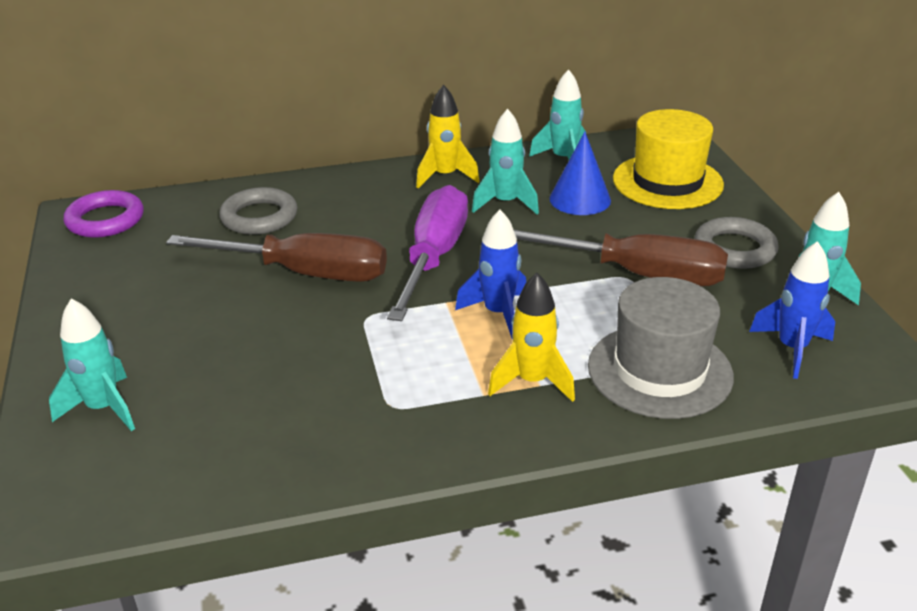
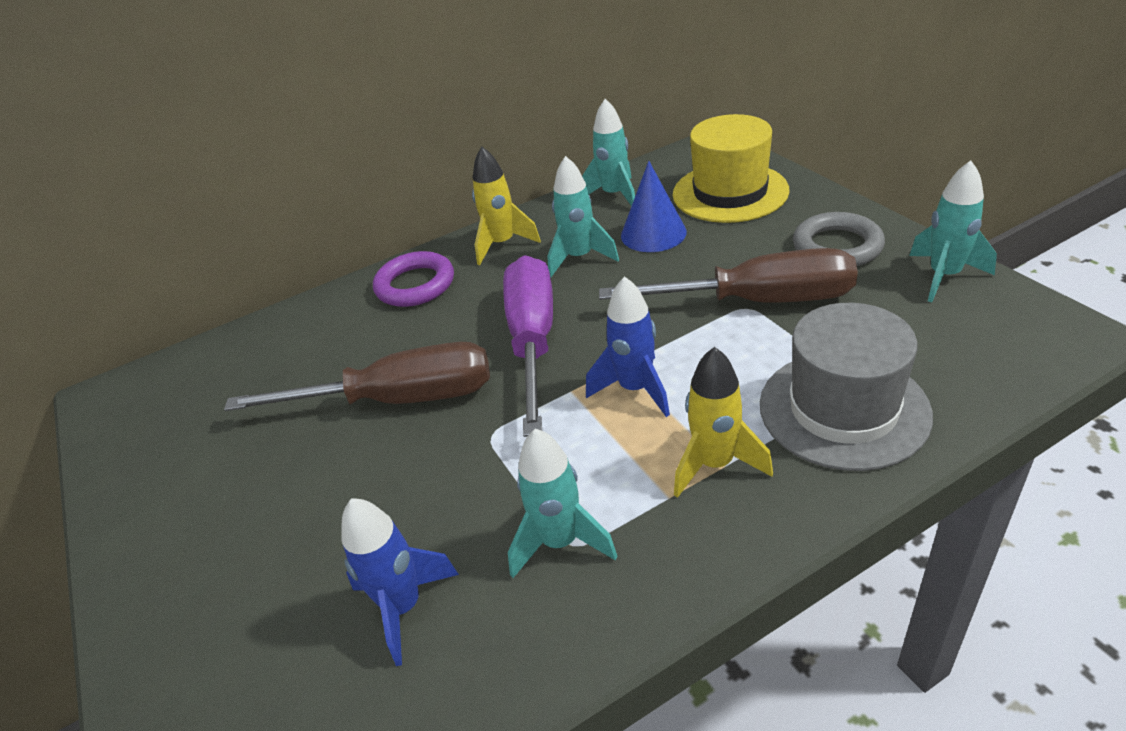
camera: 10 degrees left, 5 degrees up
(103, 408) = (217, 660): turquoise rocket -> turquoise rocket (560, 542)
(105, 220) = (140, 396): purple ring -> purple ring (415, 285)
(259, 217) = (319, 344): grey ring -> none
(792, 349) = (961, 343): blue rocket -> blue rocket (403, 607)

